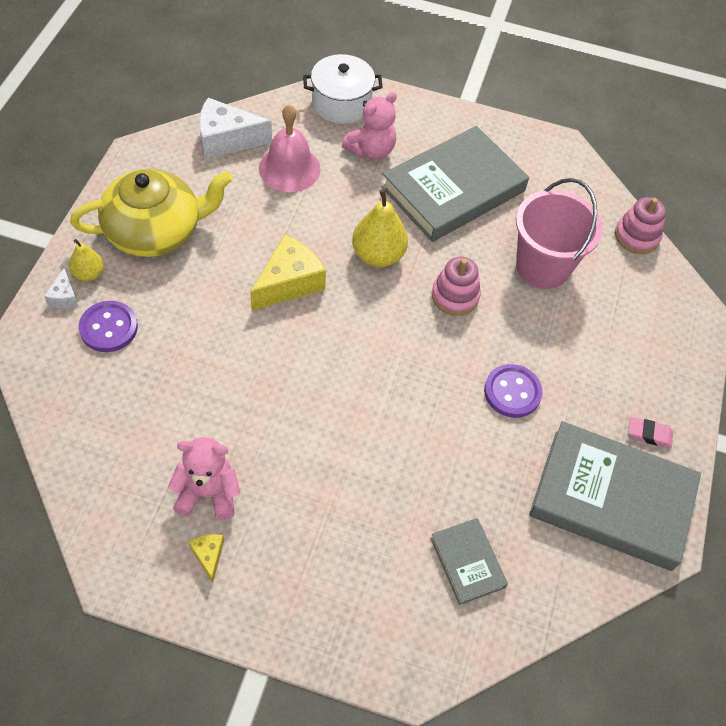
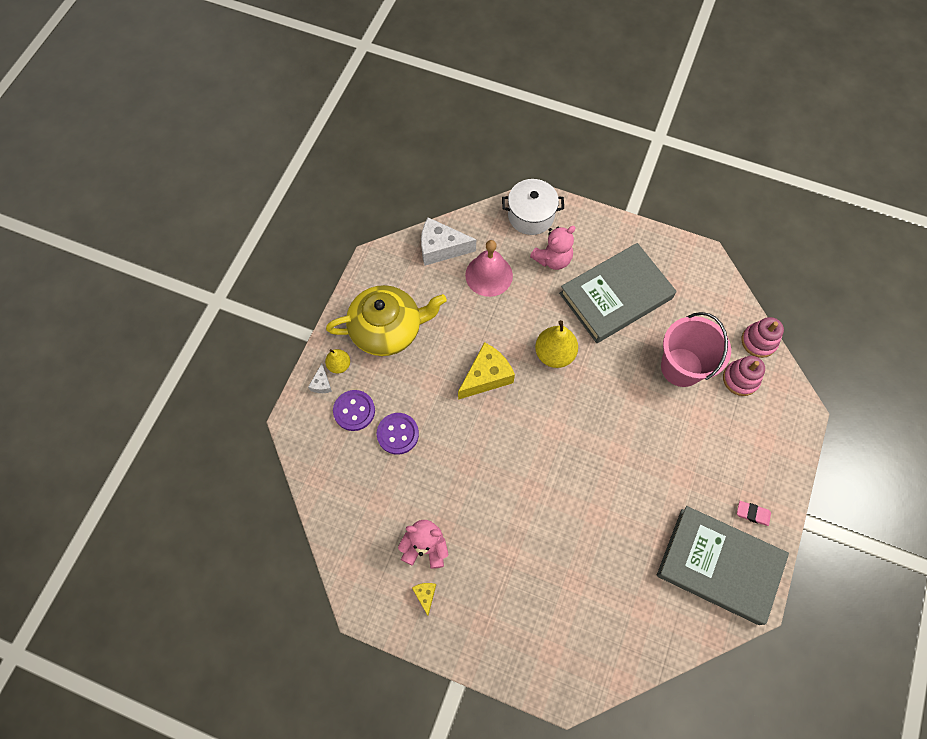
camera: 10 degrees right, 10 degrees up
(455, 296) = (611, 391): pink stacking toy -> pink stacking toy (740, 379)
(467, 562) = (609, 610): grey book -> none
(512, 392) = (650, 474): purple button -> purple button (398, 434)

